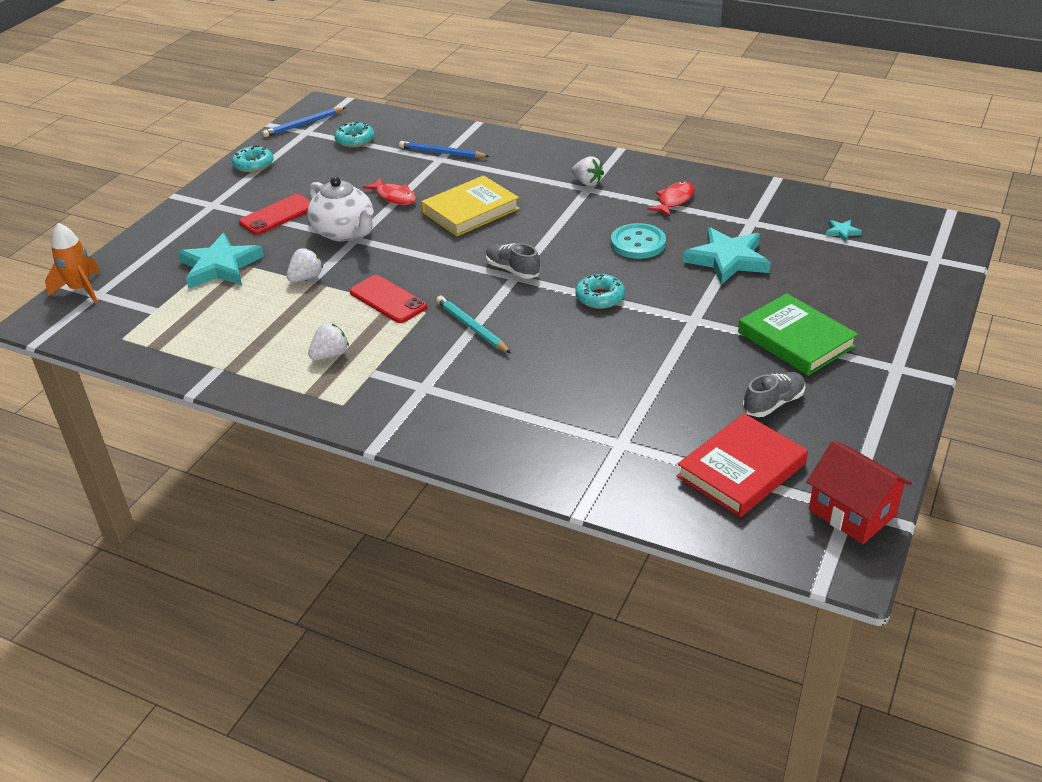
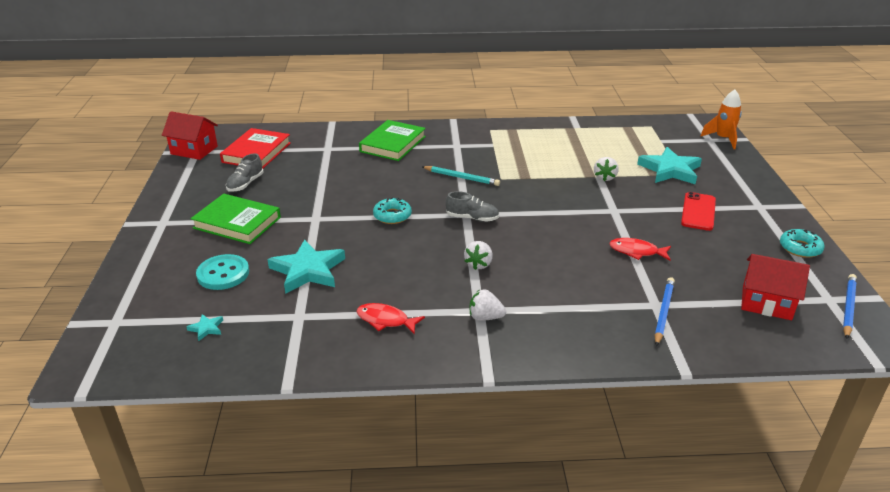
camera: 150 degrees right, 5 degrees down
(330, 355) = (527, 146): white strawberry -> white strawberry (479, 264)
(345, 232) = (628, 212): white teapot -> none
(355, 140) = (766, 302): turquoise donut -> red house
(388, 299) = (533, 179): red phone -> none
(442, 153) = (663, 312): blue pencil -> blue pencil turned 60 degrees counterclockwise
(470, 211) = (558, 256): yellow book -> none
(513, 420) = (393, 144): none -> green book
(638, 243) = (392, 265): turquoise button -> turquoise button (223, 274)
(674, 200) = (385, 320): red fish -> red fish turned 105 degrees clockwise

